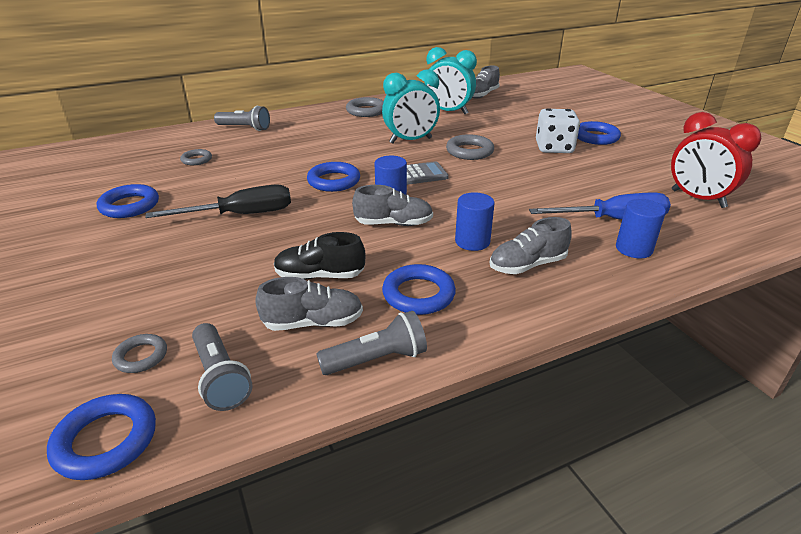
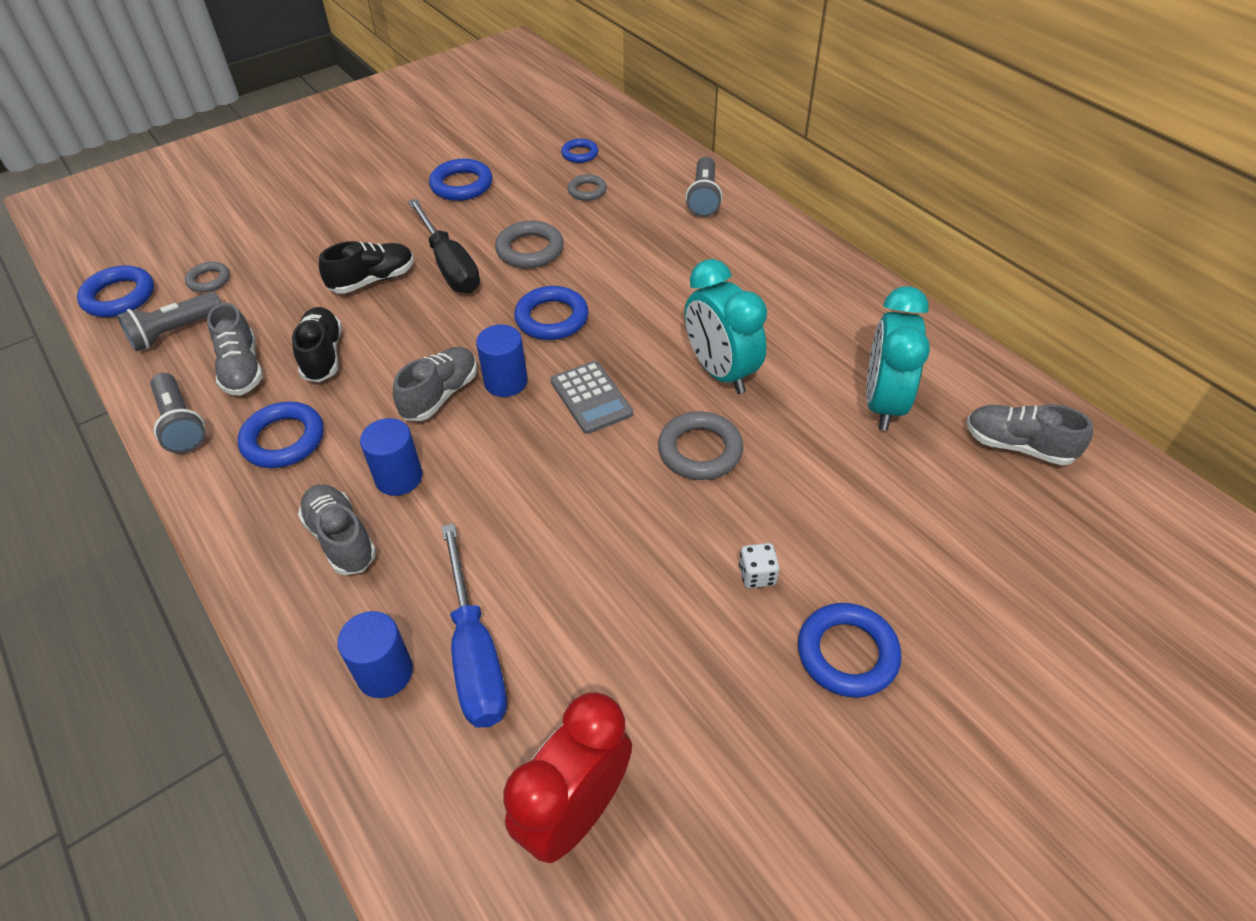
camera: 80 degrees right, 15 degrees up
(144, 159) = (580, 154): none -> blue ring
(231, 250) = (373, 280): none -> black shoe
(366, 111) = (833, 299): grey ring -> grey ring (530, 250)
(393, 223) = (440, 395): grey shoe -> grey shoe turned 135 degrees counterclockwise
(554, 148) = (757, 575): white dice -> white dice, size x0.47

